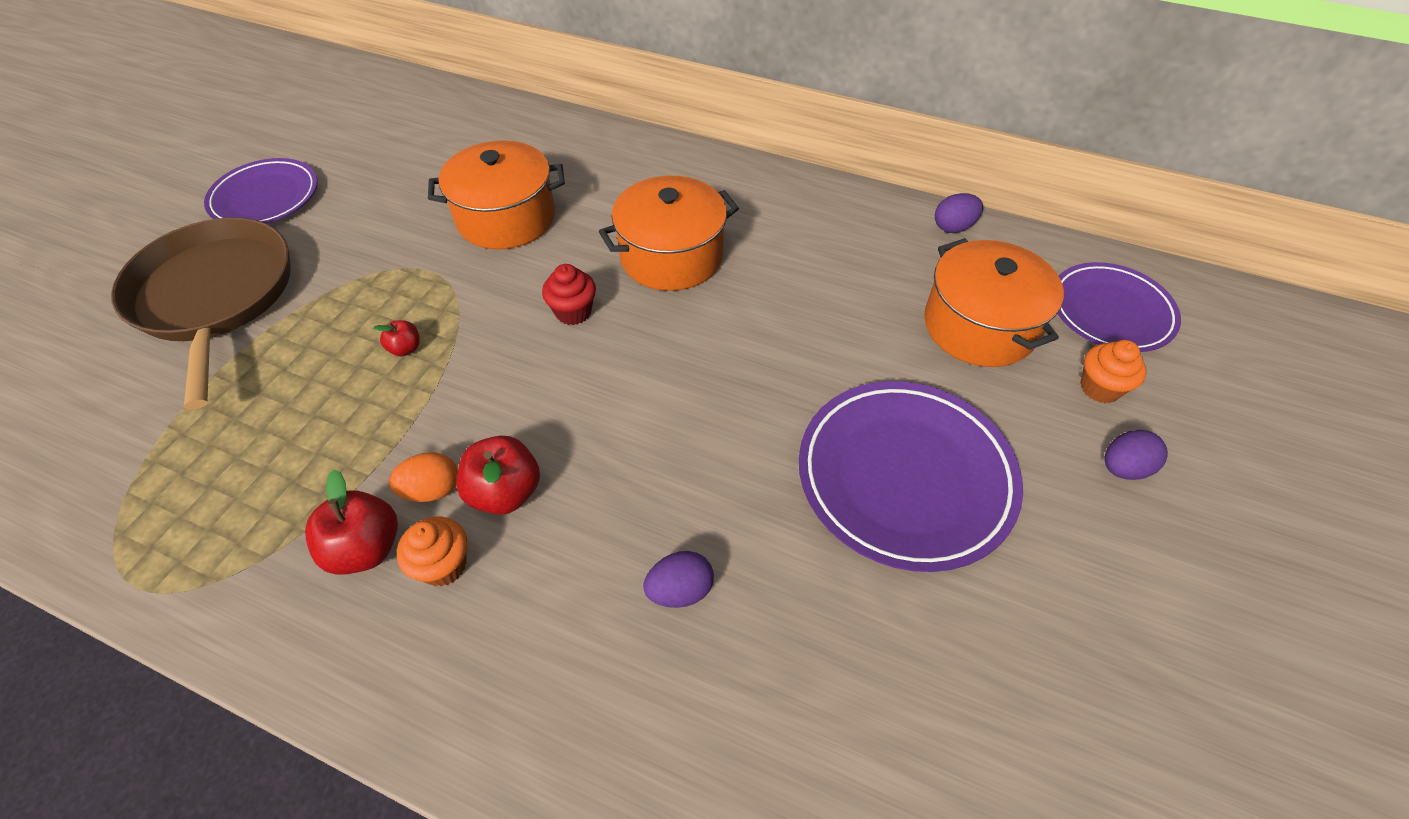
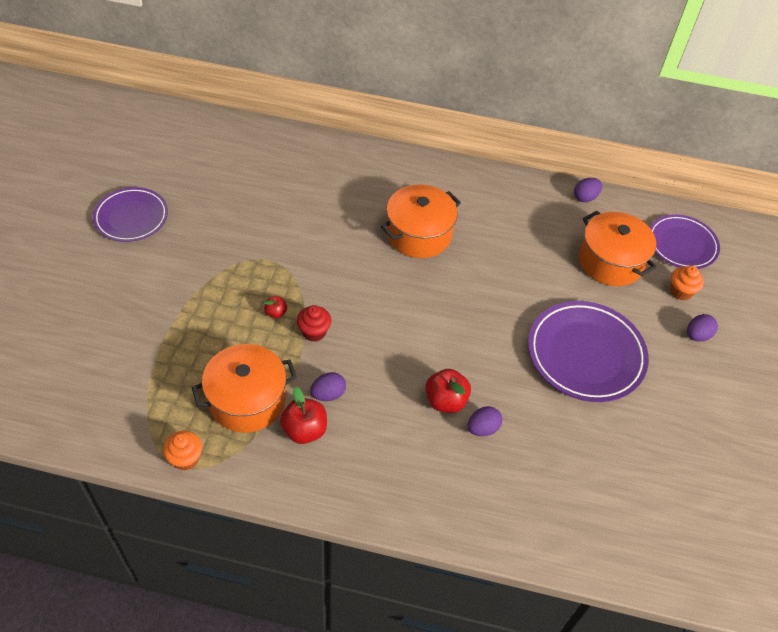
camera: 15 degrees left, 0 degrees up
(215, 296) = (135, 292): brown pan -> none
(432, 490) = (328, 394): orange egg -> purple egg
(443, 565) = (352, 433): orange cupcake -> orange cupcake (185, 458)
(505, 492) = (370, 390): red apple -> red apple (445, 401)
(506, 218) = (303, 217): orange pot -> orange pot (247, 400)
(573, 312) = (370, 278): red cupcake -> red cupcake (314, 332)

